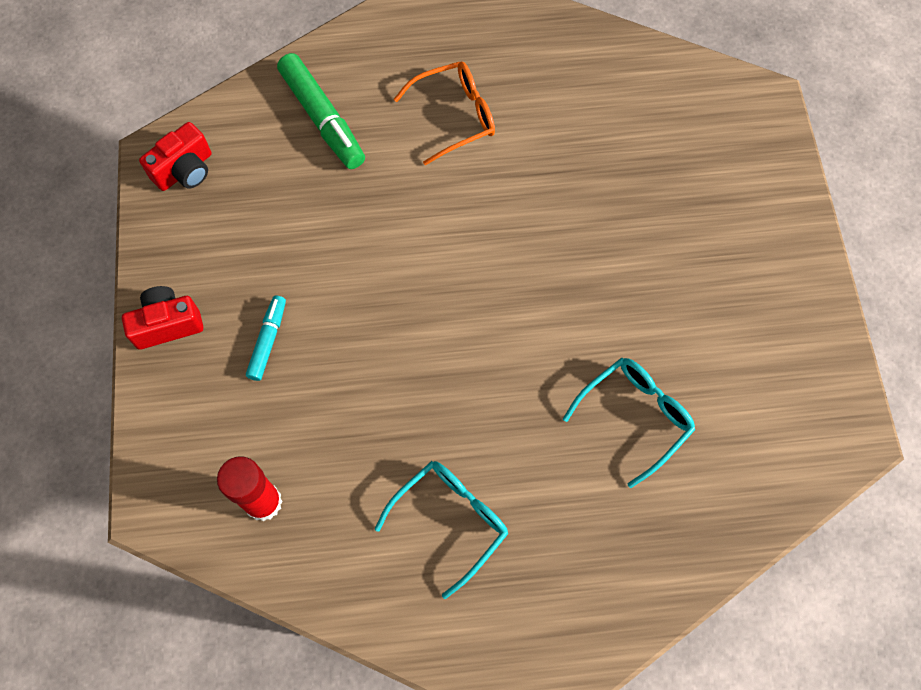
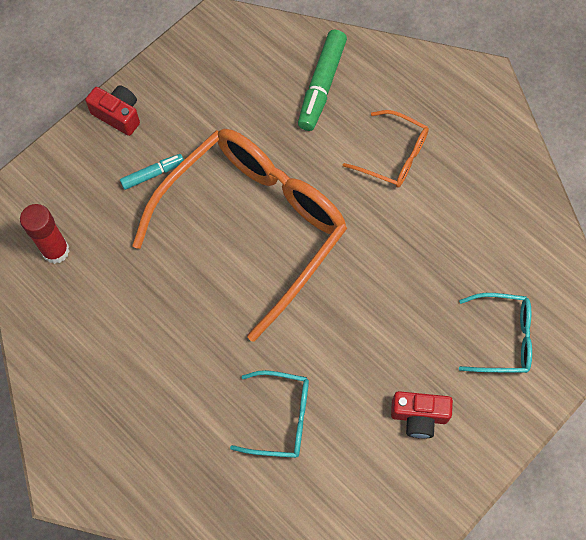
camera: 50 degrees right, 0 degrees up
(185, 170) = (220, 43): red camera -> red camera (419, 416)
(413, 290) = (253, 226): none -> orange glasses
(450, 521) = (126, 360): turquoise glasses -> turquoise glasses (502, 338)

